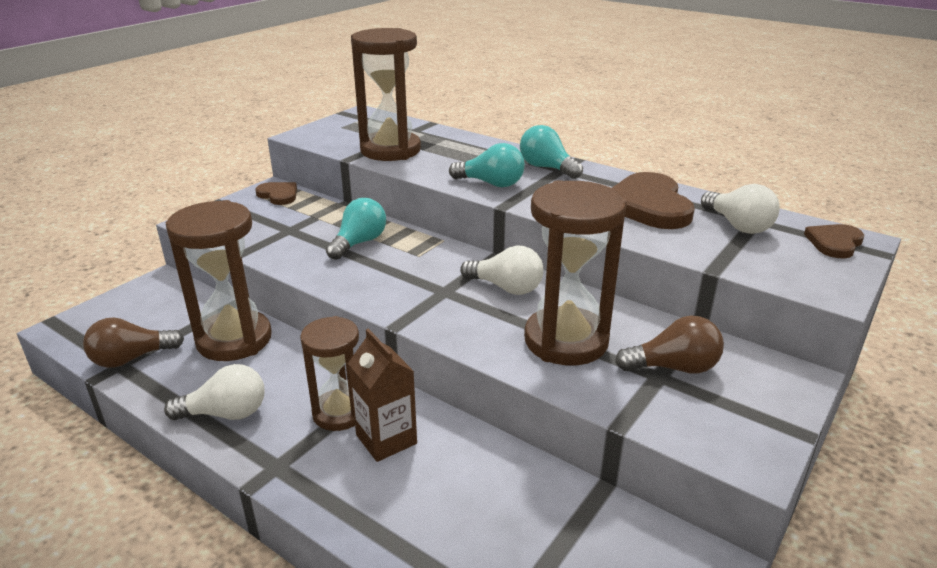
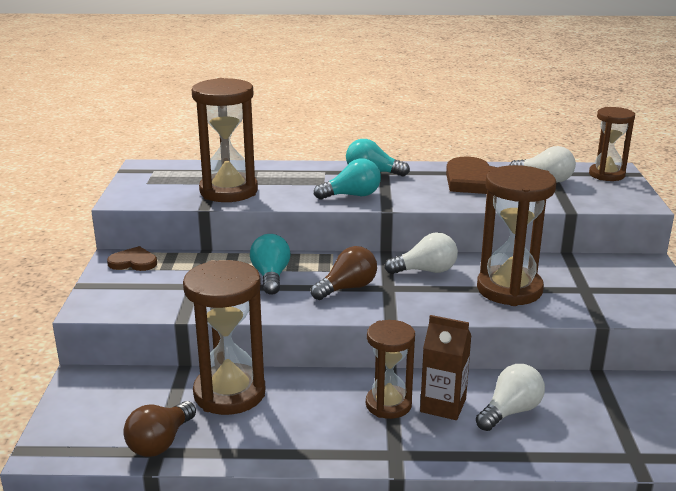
camera: 35 degrees left, 5 degrees down
(226, 413) = (306, 442): white light bulb -> white light bulb (510, 411)
(673, 367) = (586, 282): brown light bulb -> brown light bulb (347, 288)
(834, 243) = (606, 175): brown heart -> brown hourglass

